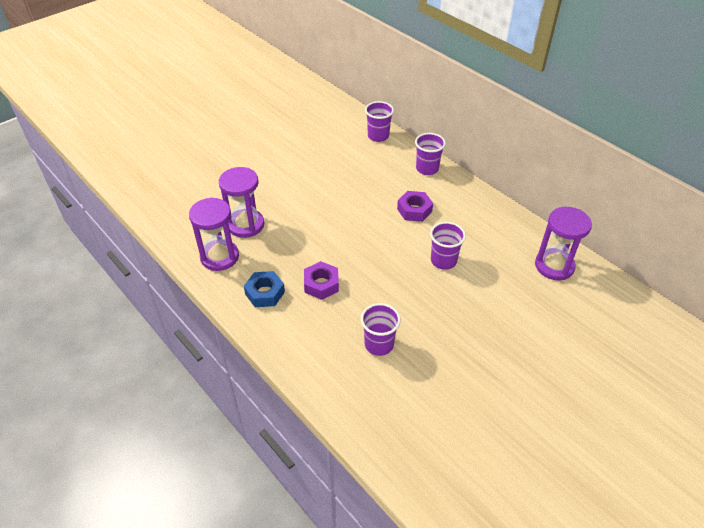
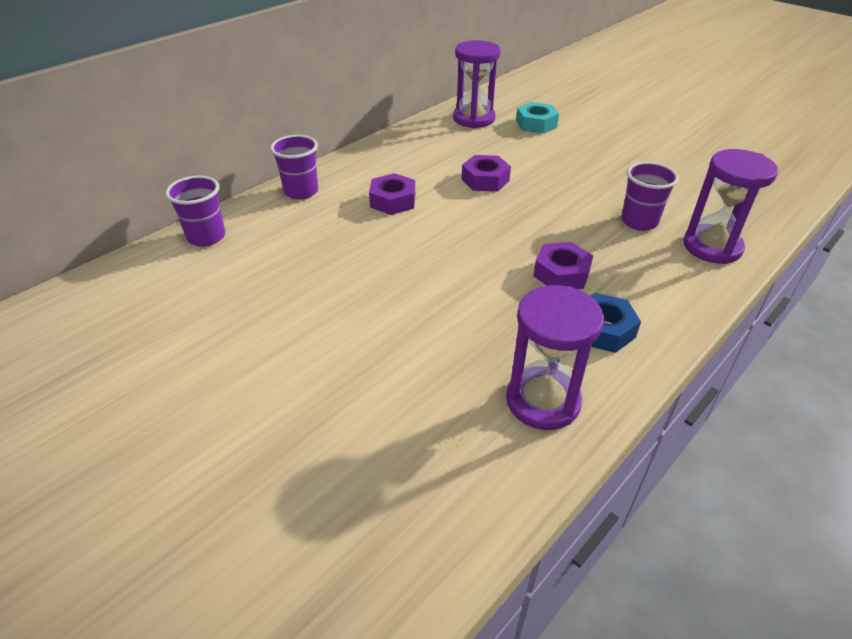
camera: 95 degrees left, 5 degrees down
(246, 225) = (450, 376): purple hourglass -> purple hourglass (712, 247)
(443, 261) = (485, 180): purple cup -> purple nut
(549, 309) = (536, 124): none -> turquoise nut

